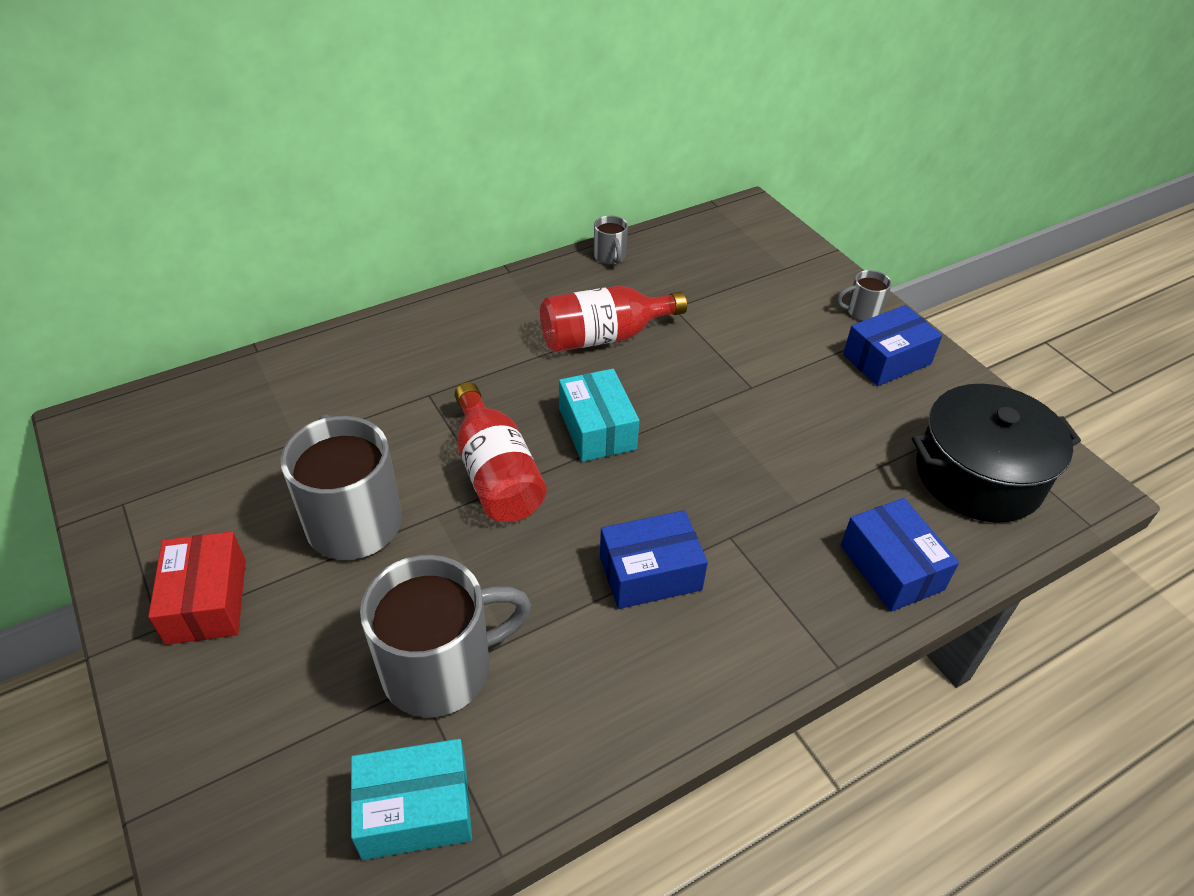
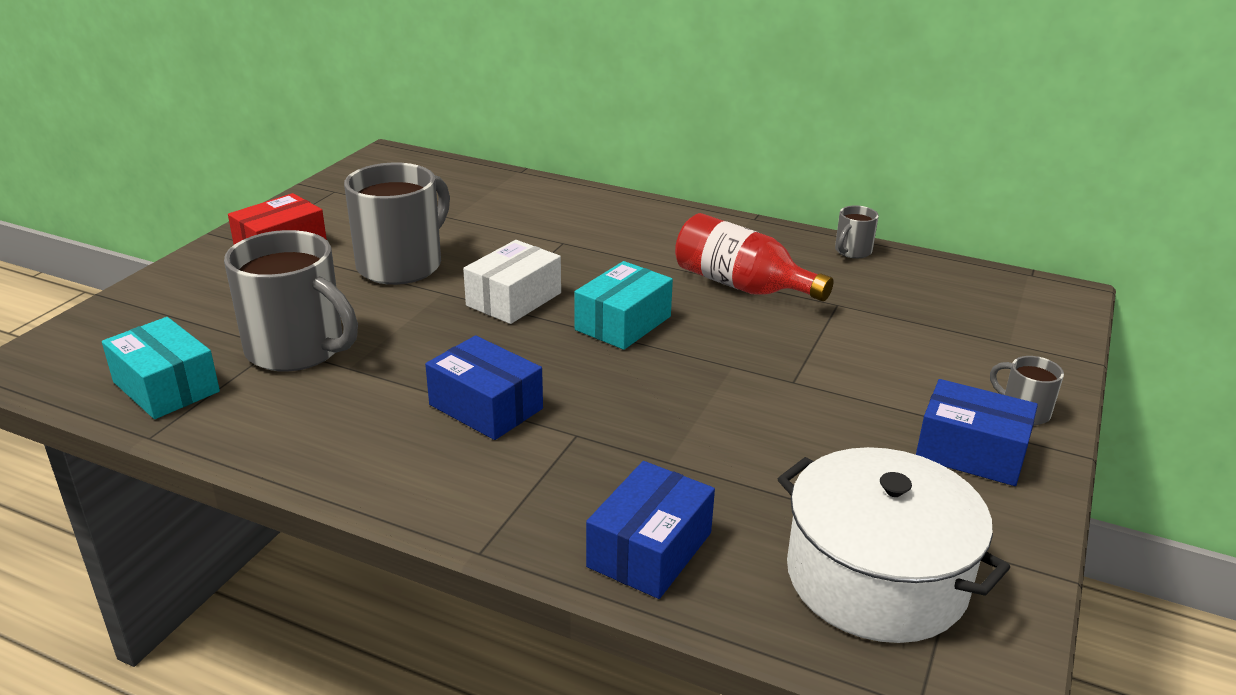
camera: 55 degrees right, 15 degrees down
(496, 474) = (514, 299): red bottle -> white box
(978, 475) = (876, 577): black pot -> white pot

